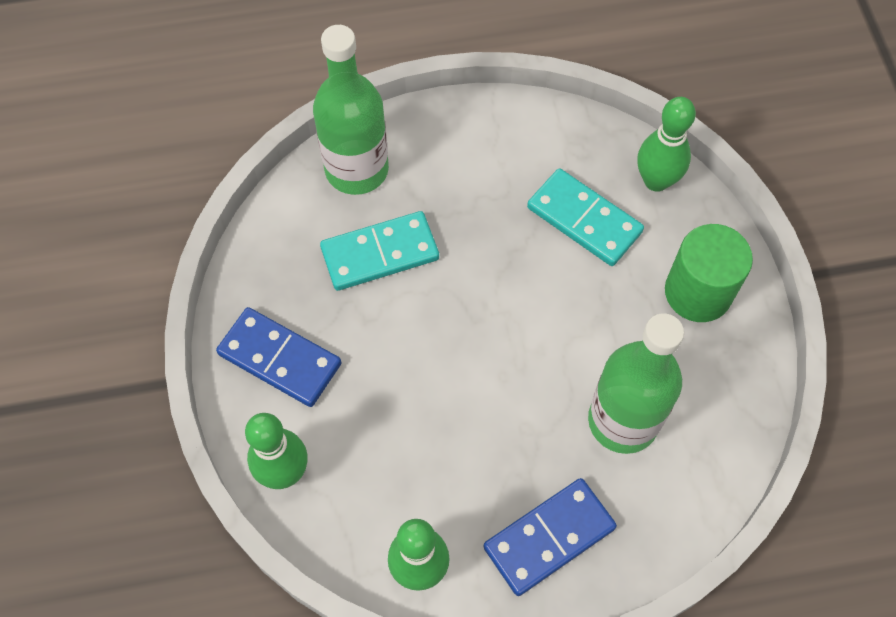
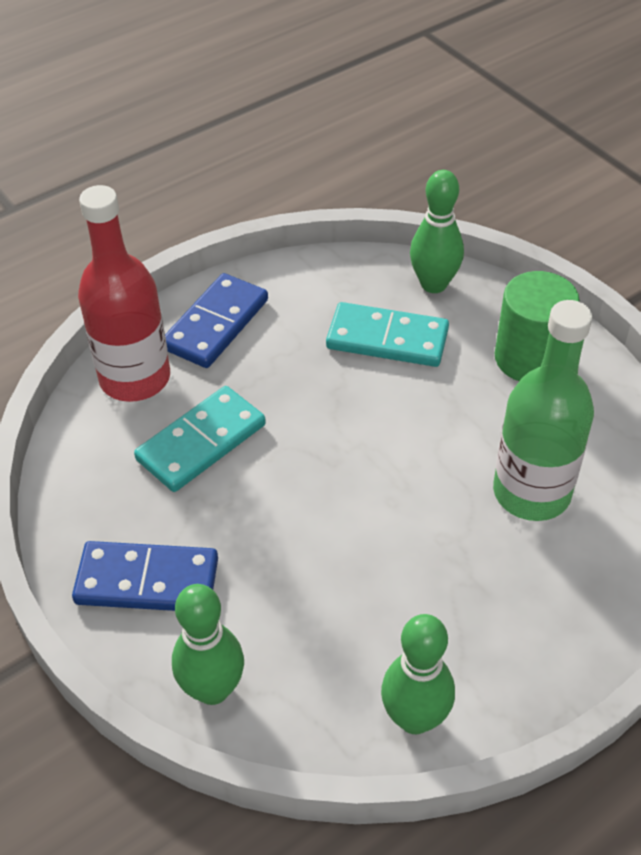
camera: 25 degrees left, 15 degrees down
(357, 169) = (135, 378): green bottle -> red bottle
(549, 538) = (528, 628): blue domino -> blue domino (216, 324)

